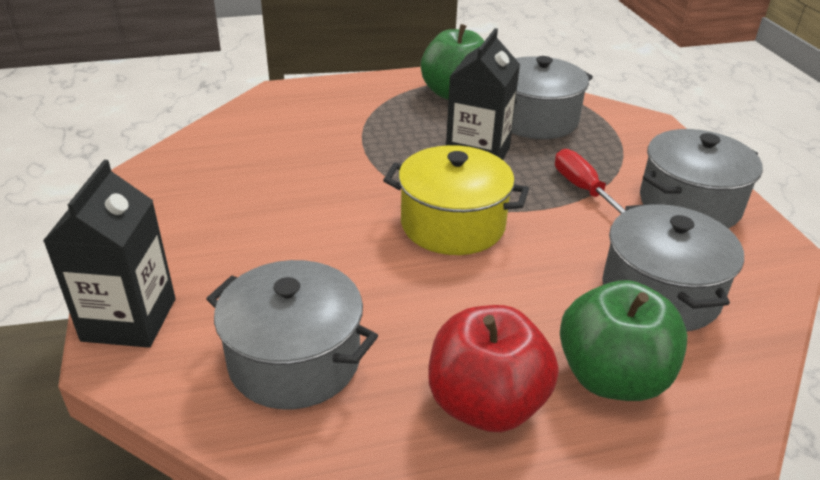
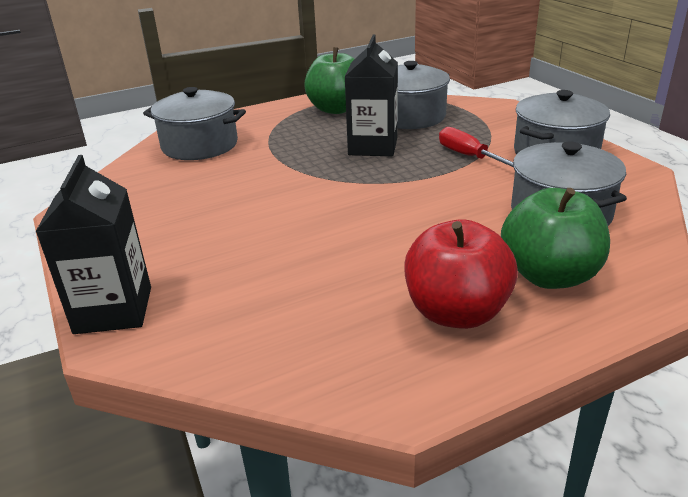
camera: 10 degrees left, 5 degrees down
(294, 360) = (278, 312): grey pot -> grey pot (200, 145)
(452, 224) = (373, 195): yellow pot -> none

